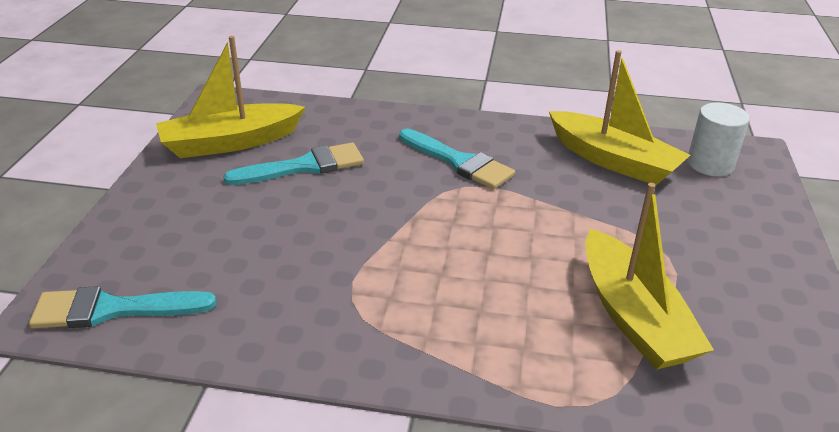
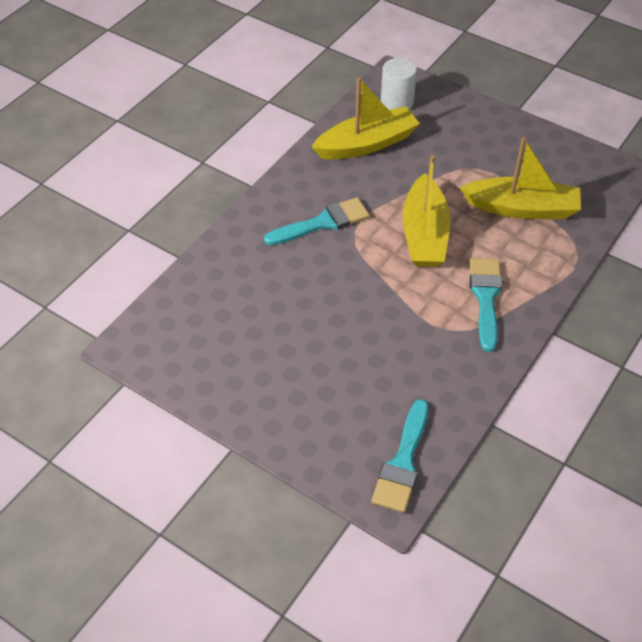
camera: 65 degrees left, 15 degrees up
(230, 142) = (210, 352): yellow boat -> yellow boat (424, 234)
(304, 166) = (277, 313): turquoise brush -> turquoise brush (485, 298)

